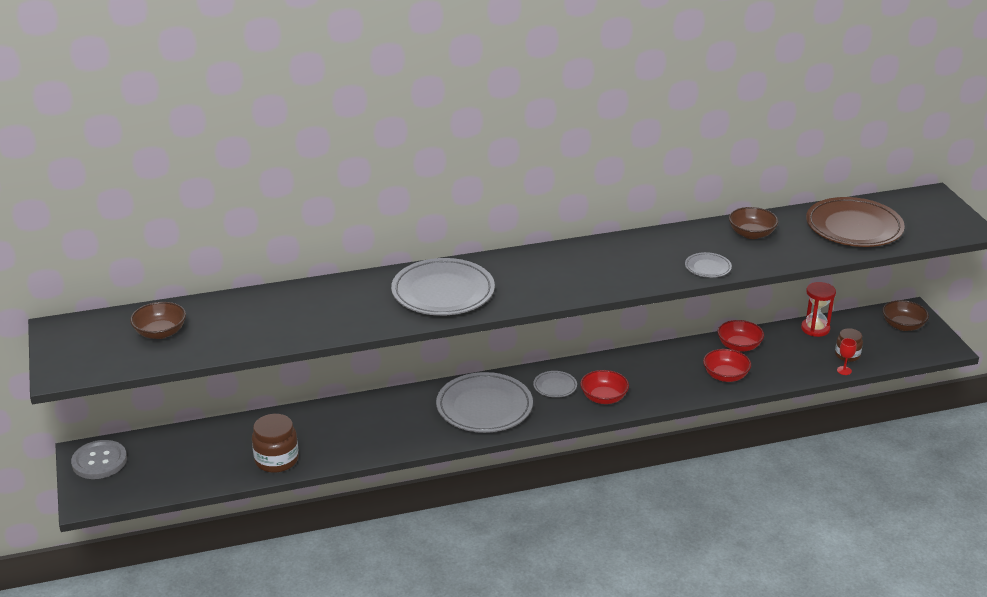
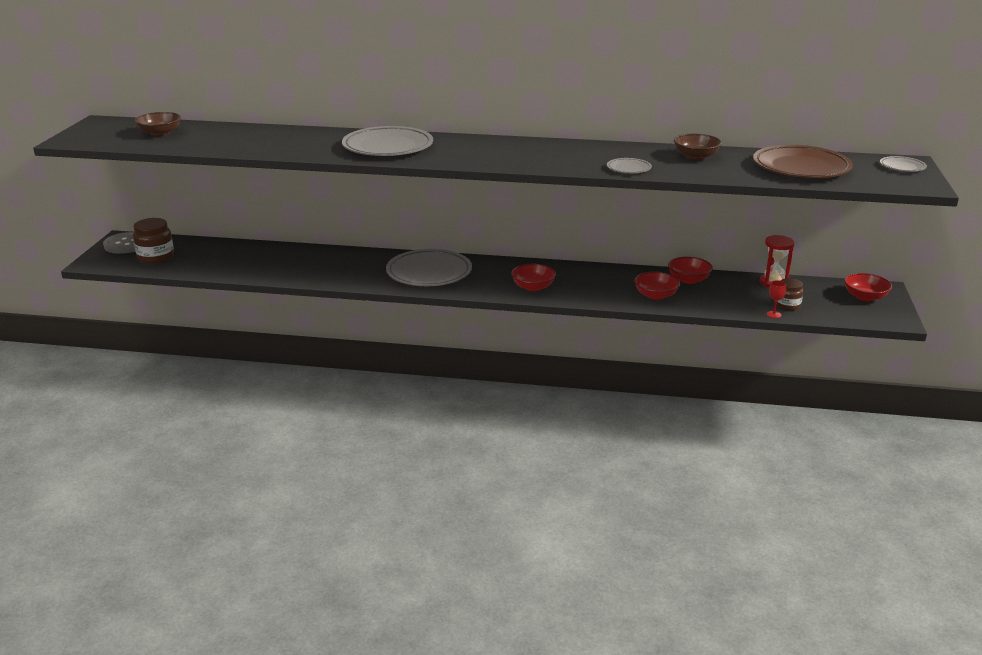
camera: 25 degrees right, 5 degrees down
(276, 460) = (241, 269): brown jar -> brown jar (155, 257)
(555, 386) = (500, 272): grey plate -> grey plate (902, 167)
(903, 325) = (865, 297): brown bowl -> red bowl

